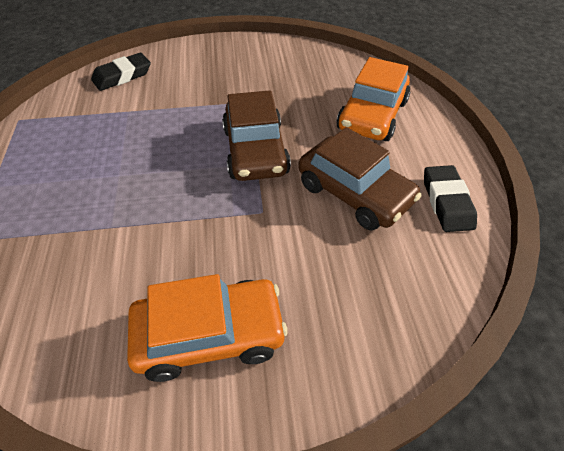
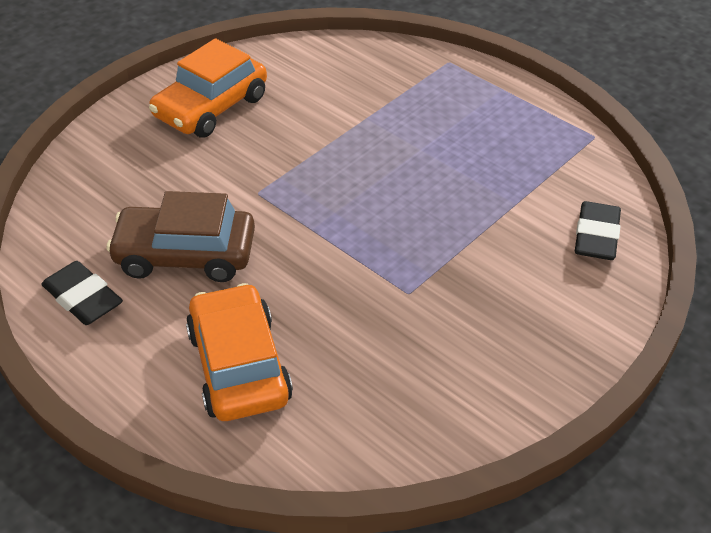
camera: 140 degrees right, 5 degrees down
(255, 151) = (327, 240): brown car -> none

